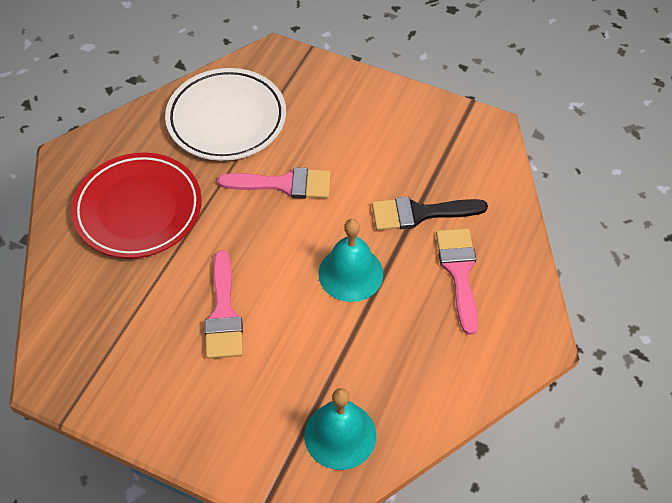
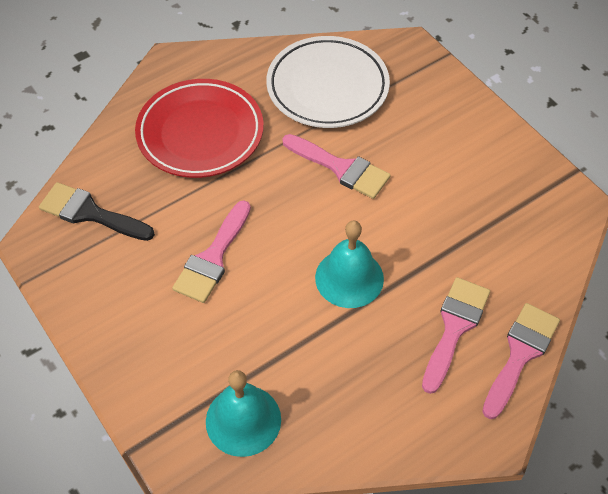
camera: 30 degrees right, 0 degrees up
(420, 213) = (452, 253): black brush -> black brush (90, 213)
(521, 268) = (520, 354): none -> pink brush

